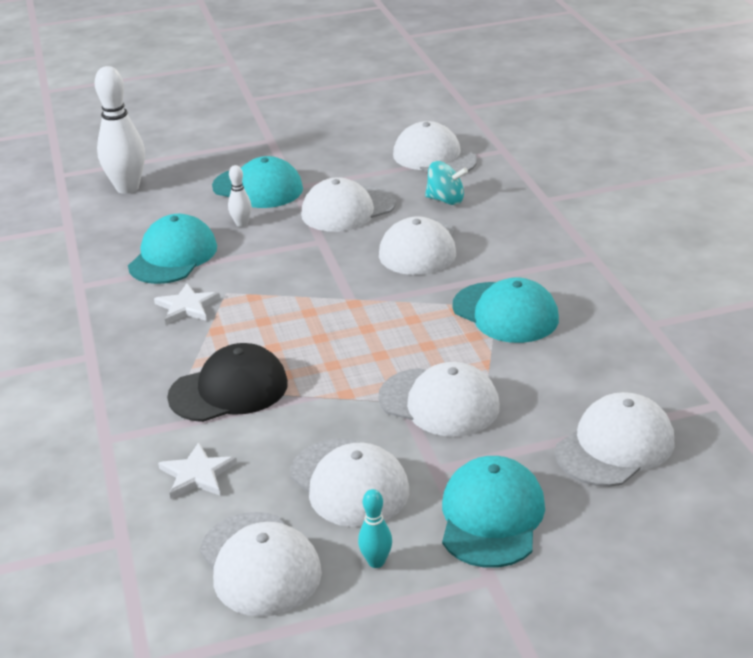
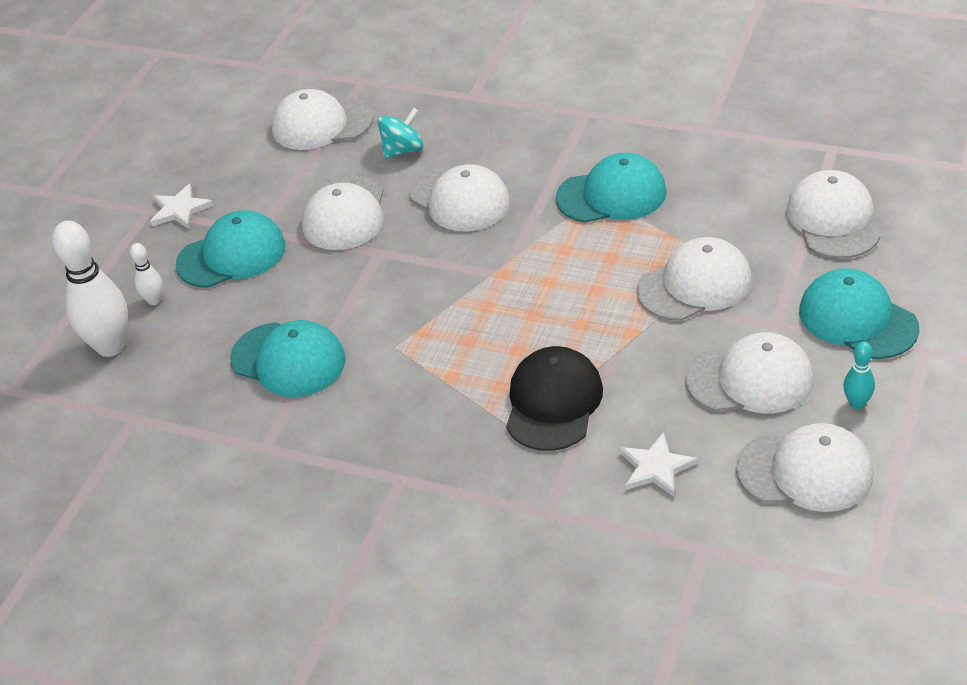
camera: 50 degrees left, 10 degrees up
(173, 256) = (288, 360): turquoise cap -> turquoise cap turned 150 degrees clockwise
(186, 307) = (389, 382): white star -> white star (179, 210)
(241, 224) = (285, 291): white bowling pin -> white bowling pin (154, 300)

